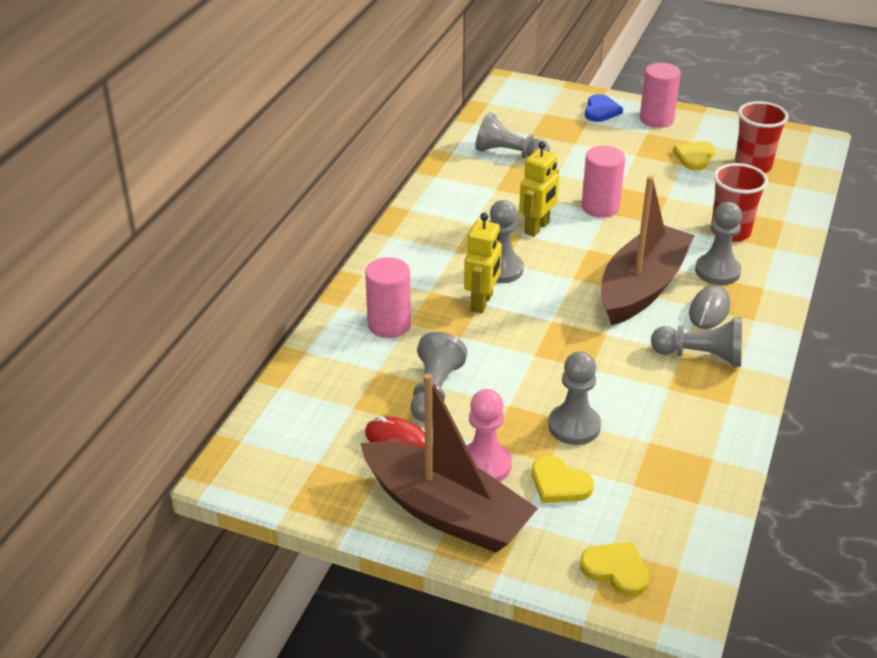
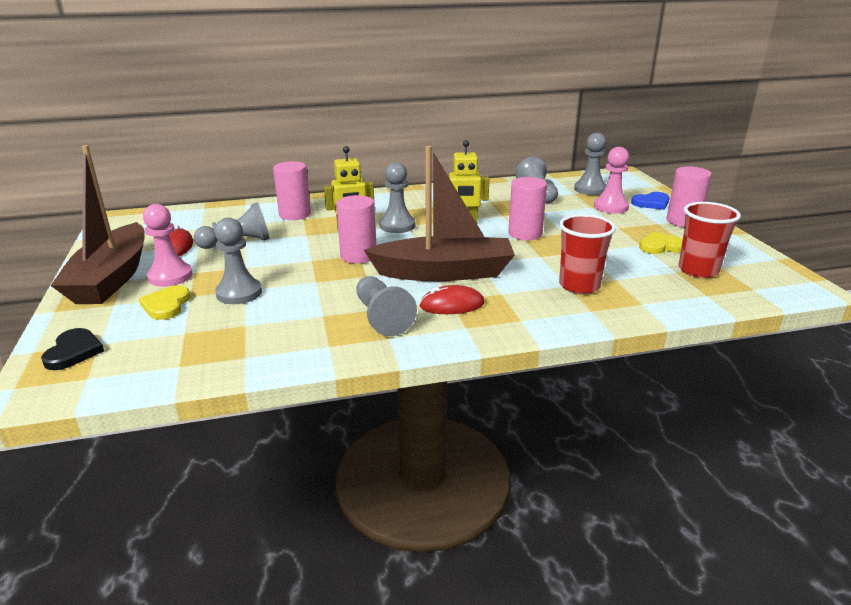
camera: 55 degrees right, 10 degrees down
(555, 322) = (358, 256): none -> pink cylinder
(587, 134) = (611, 207): none -> pink pawn
(616, 570) = (74, 351): yellow heart -> black heart
(709, 310) = (452, 305): grey mouse -> red mouse
(717, 271) = (512, 294): grey pawn -> grey pawn (590, 189)

